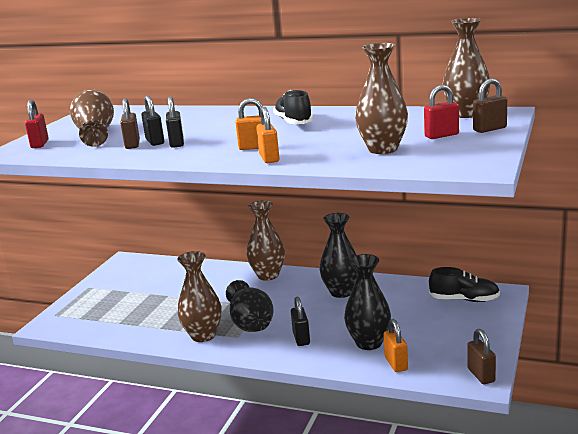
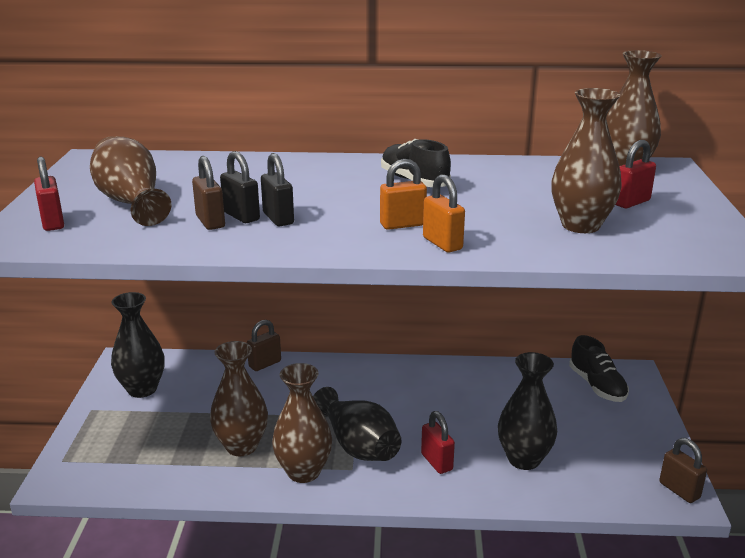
camera: 20 degrees left, 5 degrees up
(268, 275) = (339, 370): brown vase -> brown vase (241, 446)
(301, 338) = (436, 462): black padlock -> red padlock
(341, 292) = (447, 387): black vase -> black vase (142, 389)
(396, 364) = (574, 486): orange padlock -> none
(464, 299) = (597, 386): black shoe -> black shoe turned 75 degrees clockwise
(489, 129) = (678, 192): brown padlock -> brown padlock (265, 364)

